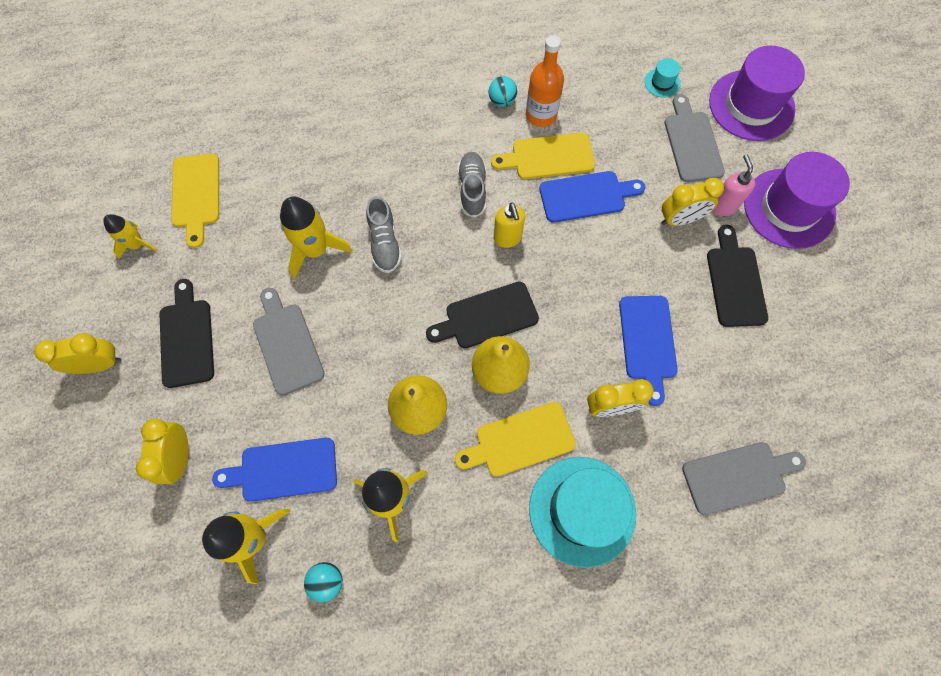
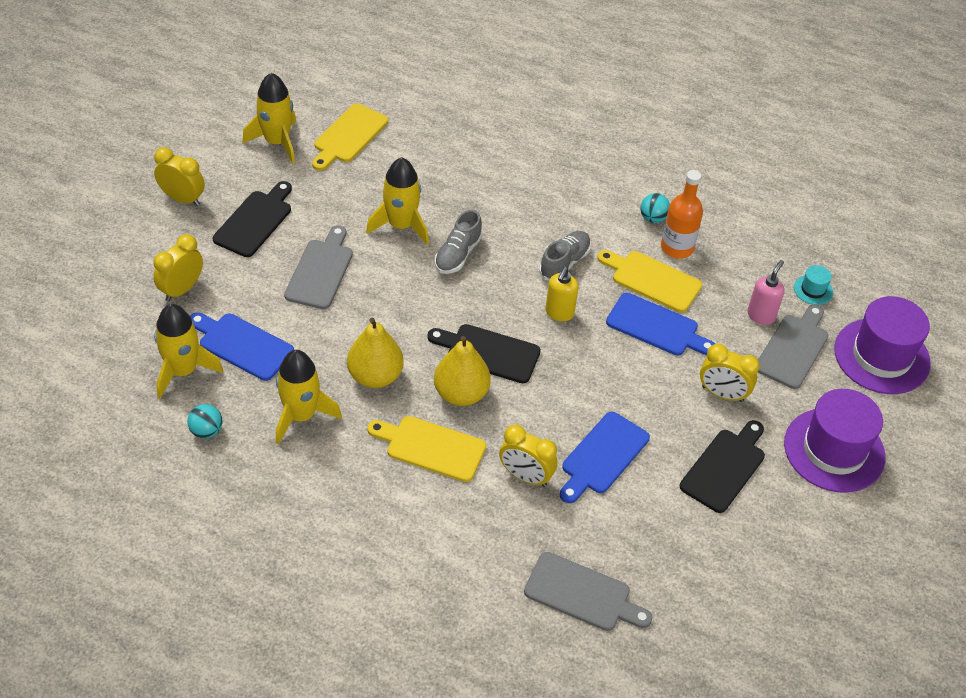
camera: 35 degrees right, 20 degrees down
(137, 245) = (277, 142): yellow rocket -> yellow rocket, size x1.67
(582, 510) = (432, 524): turquoise hat -> none
(722, 206) = (772, 409): pink soap dispenser -> pink soap dispenser (761, 315)

